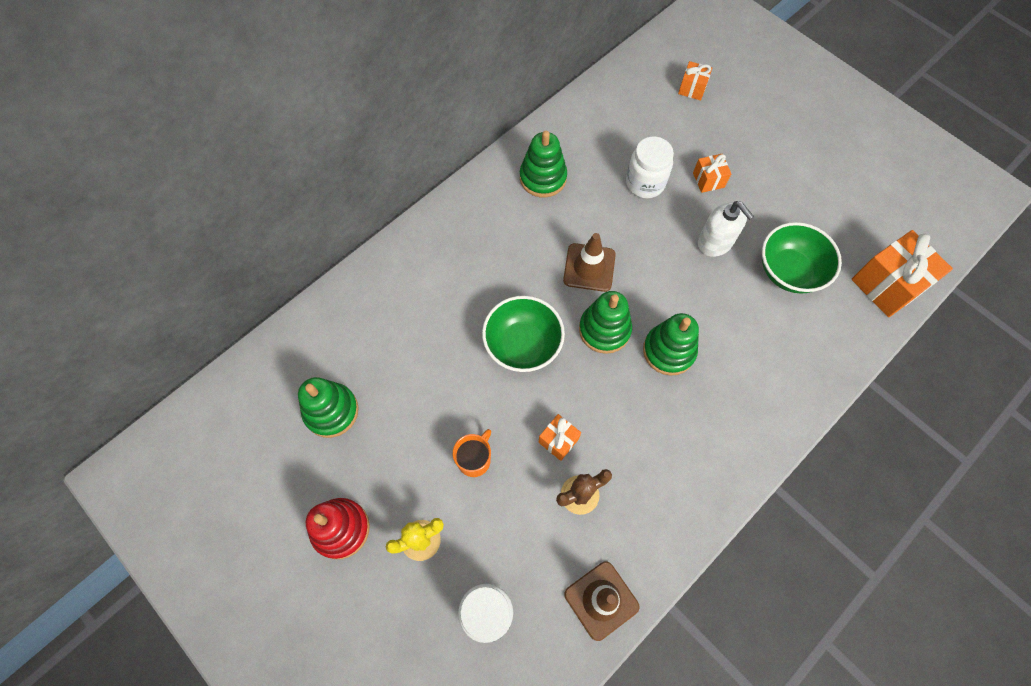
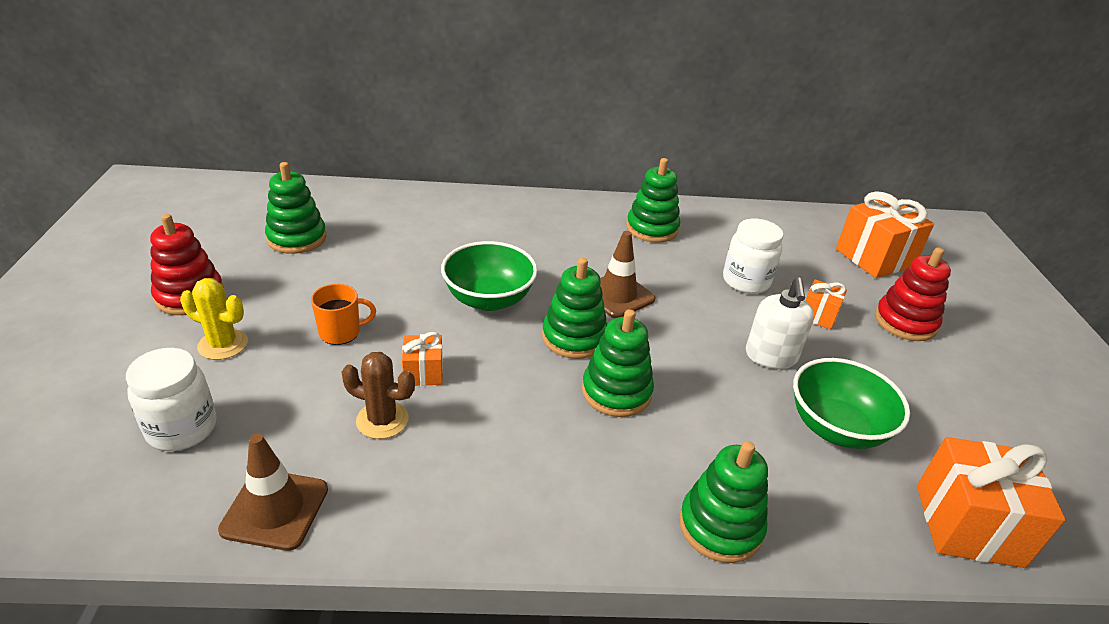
camera: 40 degrees right, 30 degrees down
(692, 88) = (874, 258): orange gift -> orange gift, size x1.94
(754, 143) = (905, 322): none -> red stacking toy
(796, 393) = (720, 526): none -> green stacking toy

